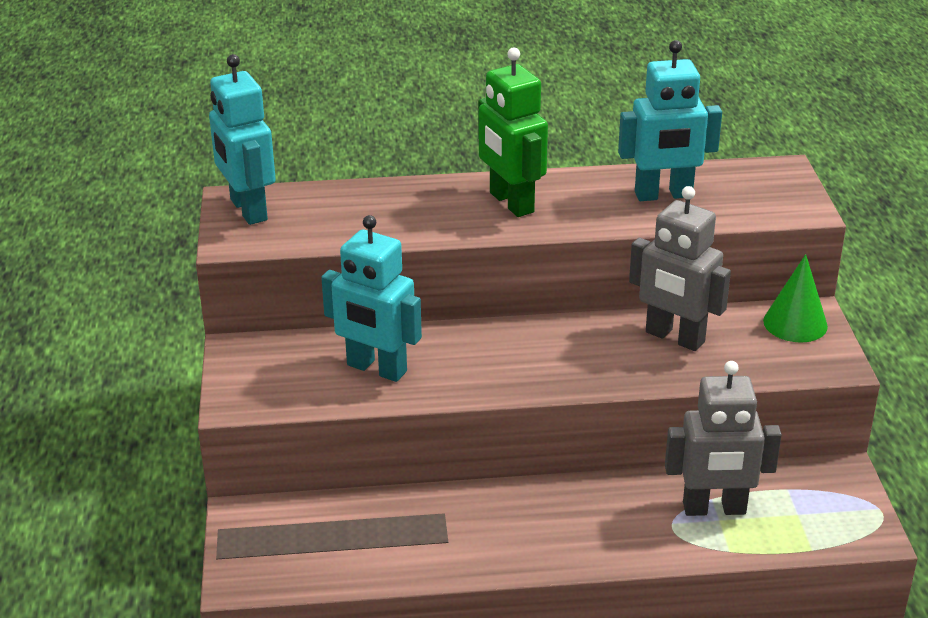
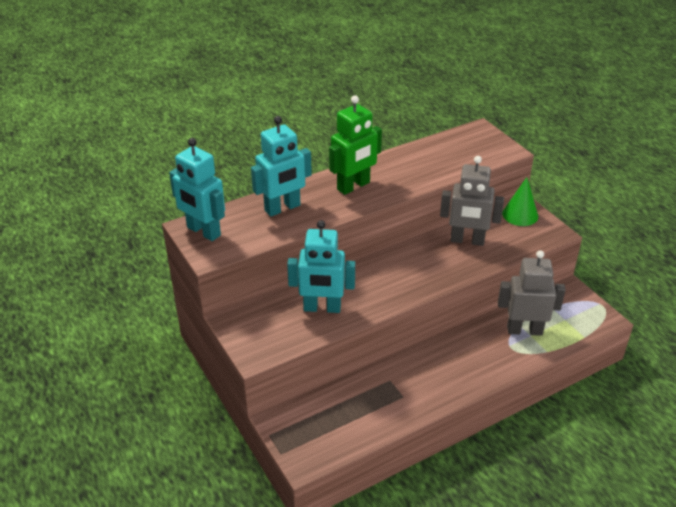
camera: 25 degrees left, 5 degrees up
(511, 203) = (353, 186): green robot -> green robot turned 75 degrees counterclockwise
(663, 195) = (431, 160): turquoise robot -> turquoise robot (282, 208)
(714, 509) = (524, 330): grey robot -> grey robot turned 150 degrees counterclockwise

